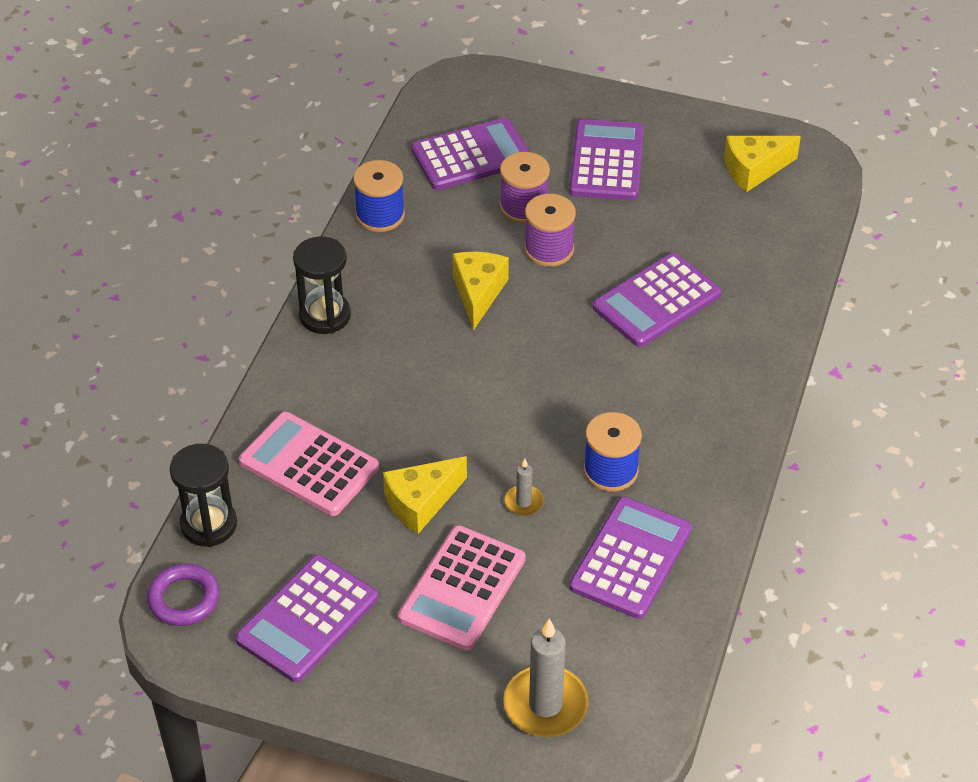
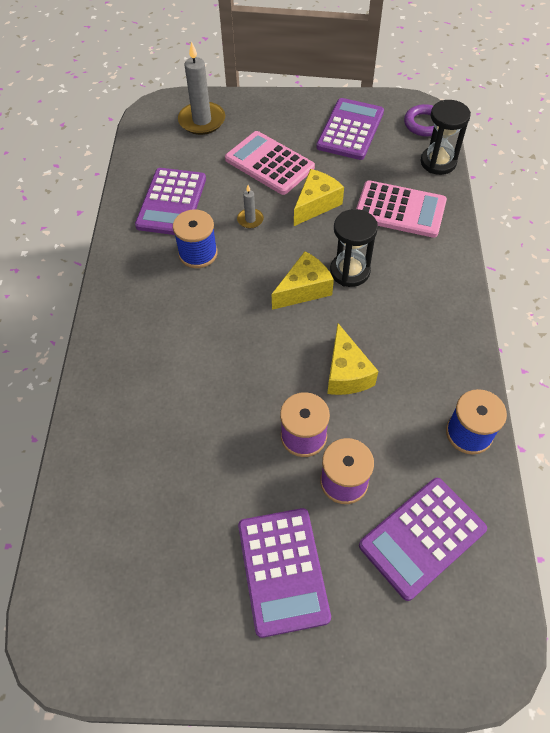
camera: 165 degrees right, 10 degrees up
(325, 315) = (456, 320): black hourglass -> black hourglass (350, 271)
(462, 588) = (269, 163): pink calculator -> pink calculator turned 60 degrees counterclockwise
(656, 301) = (195, 405): purple calculator -> none
(754, 170) = (124, 605): yellow cheese -> yellow cheese (304, 289)

